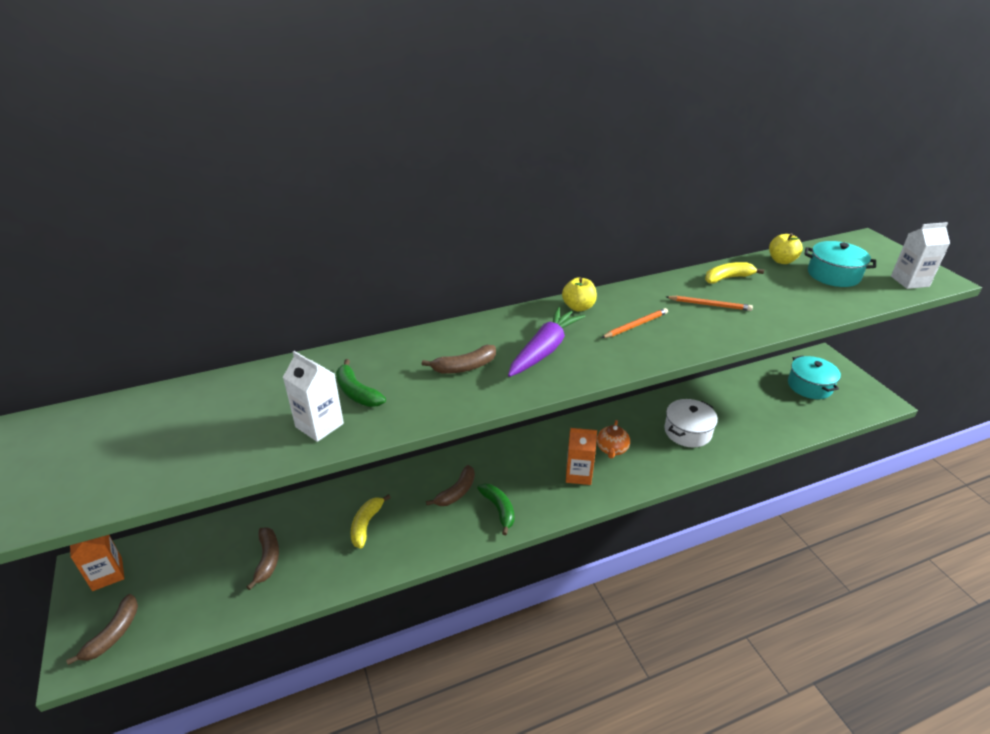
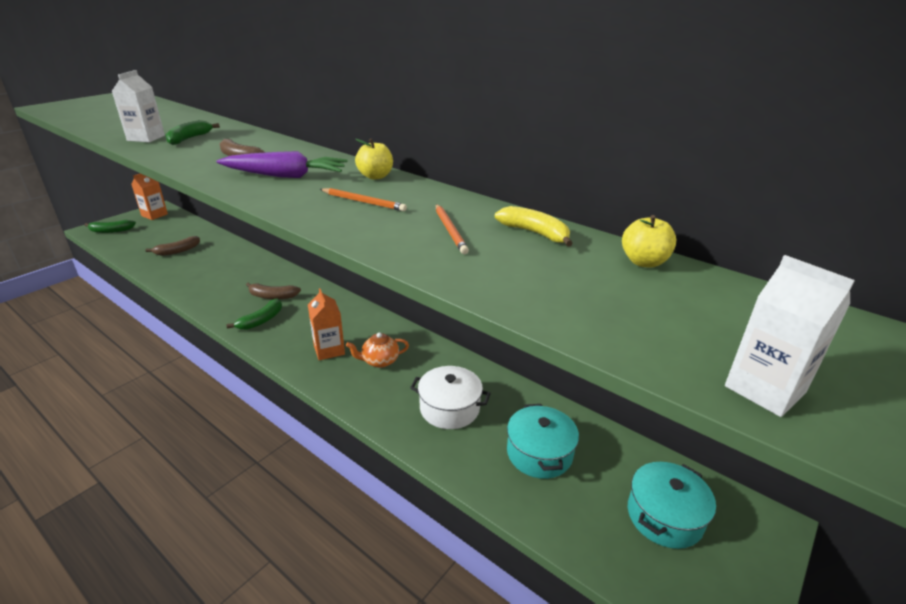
camera: 60 degrees right, 5 degrees down
(114, 633) = (111, 231): brown banana -> green banana
(366, 525) = (221, 272): yellow banana -> none
(833, 275) = (663, 306): turquoise pot -> turquoise pot (539, 453)

